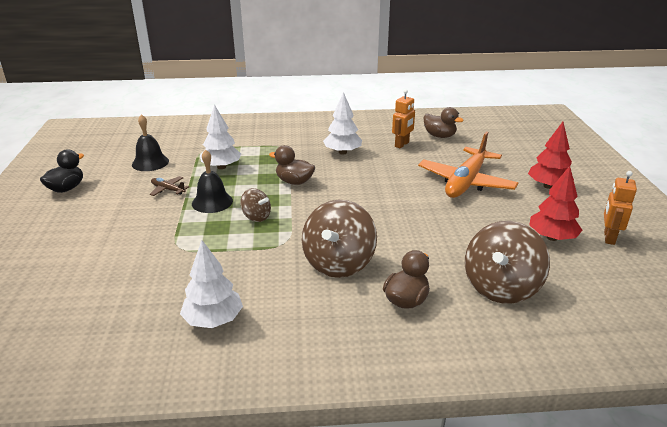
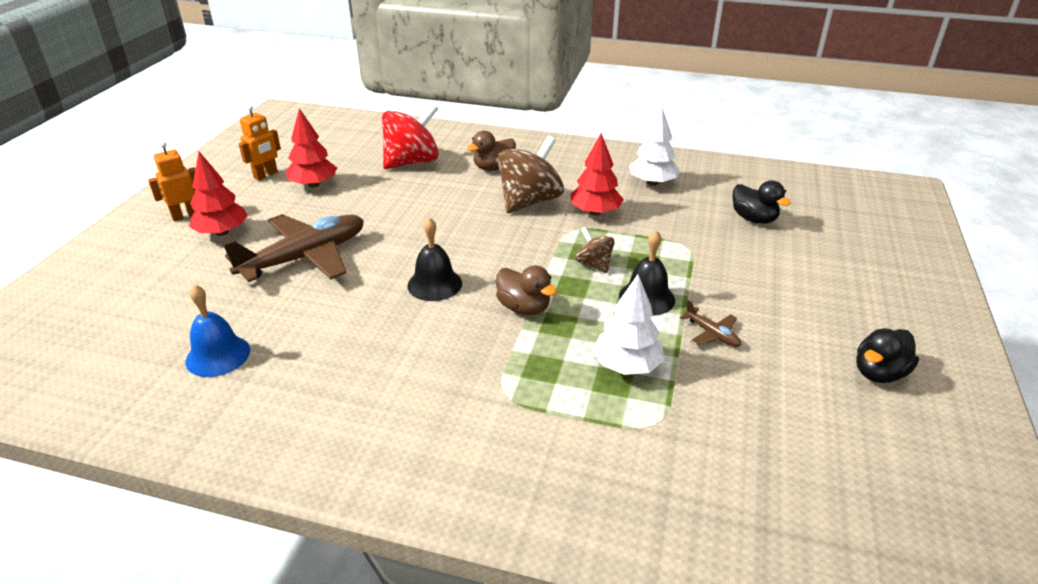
camera: 160 degrees left, 5 degrees up
(103, 291) = (753, 219): none -> black duck
(150, 162) = (755, 409): black bell -> black bell (434, 284)
(269, 265) = (595, 212): none -> red tree
(342, 152) = (413, 354): white tree -> none
(402, 144) = (303, 349): orange robot -> orange robot (185, 216)
(439, 136) = (218, 355): brown duck -> blue bell
(466, 182) = (305, 257): orange plane -> brown plane
(501, 287) = (412, 162): brown spinning top -> red spinning top

